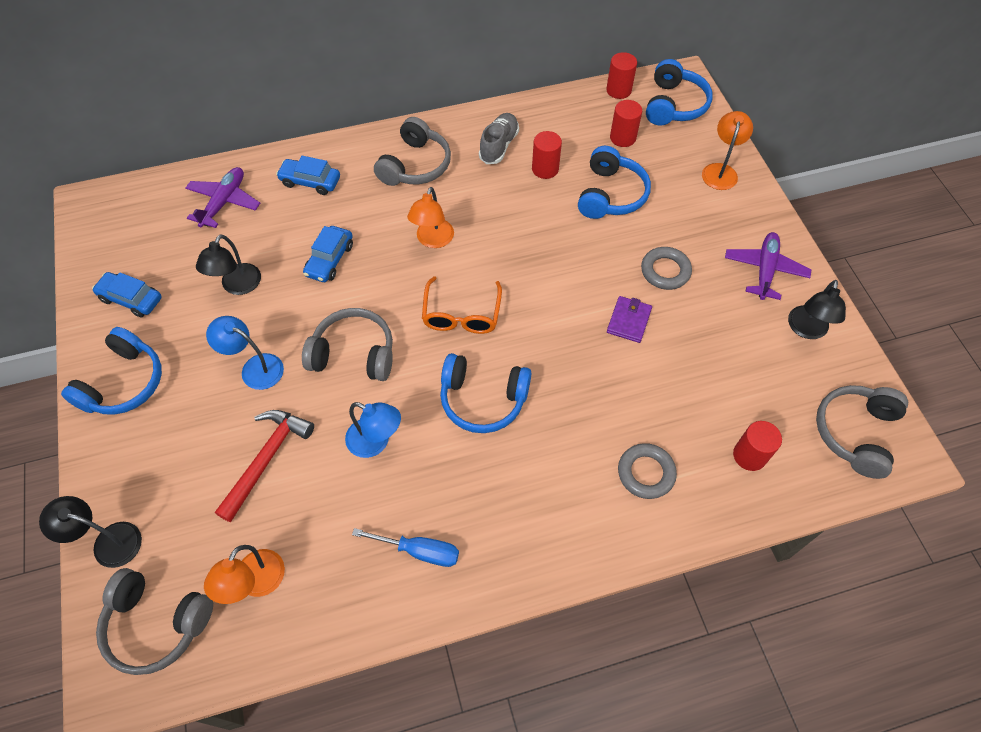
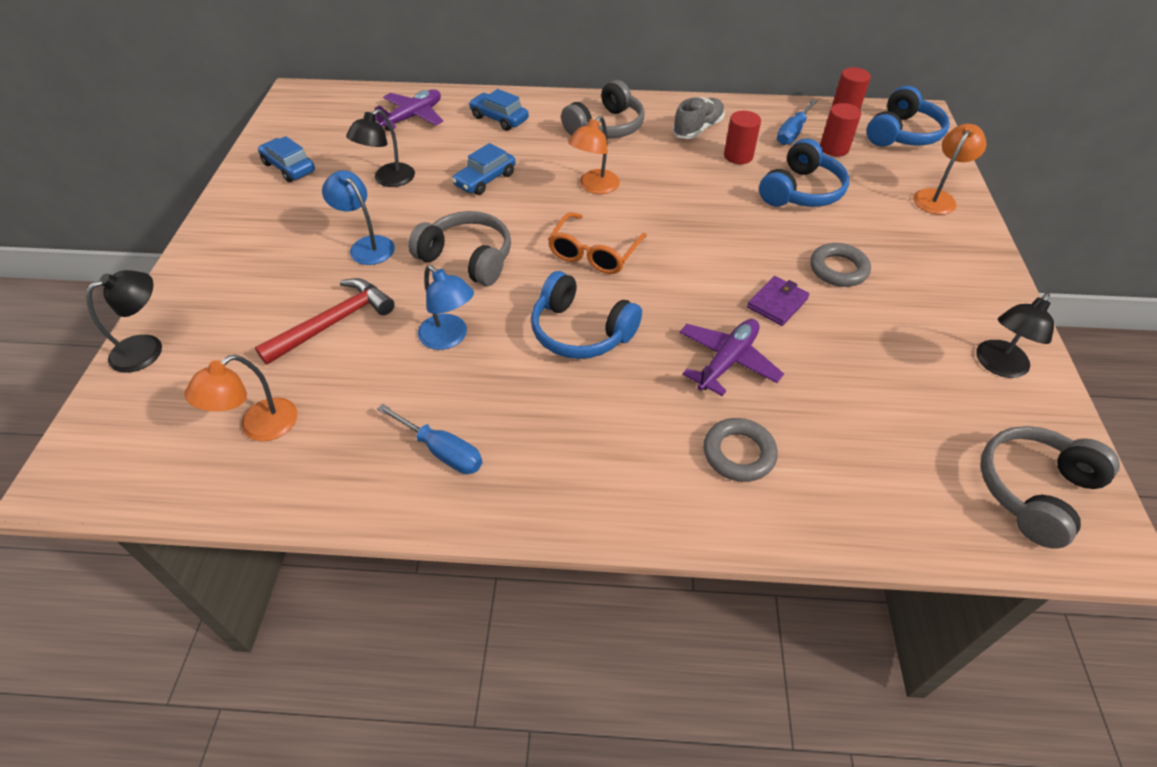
camera: 20 degrees right, 10 degrees down
(108, 541) = (147, 348): black lamp -> black lamp turned 105 degrees clockwise
(123, 383) = (242, 227): blue headphones -> none
(157, 623) = (145, 433): grey headphones -> none
(582, 128) = (793, 133): none -> blue screwdriver
(749, 455) = (879, 473): red cylinder -> none
(765, 270) = (961, 296): purple plane -> purple plane (727, 361)

